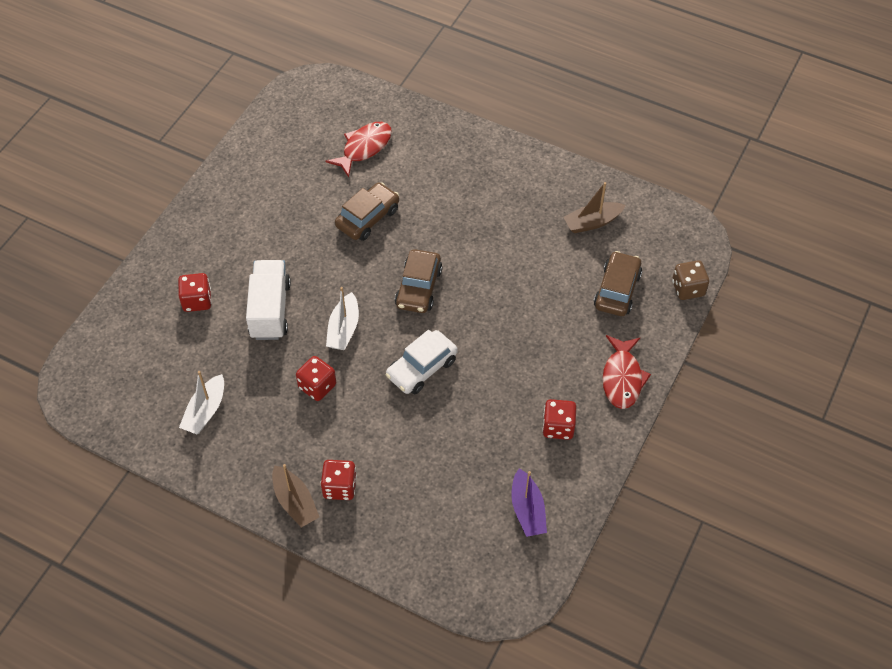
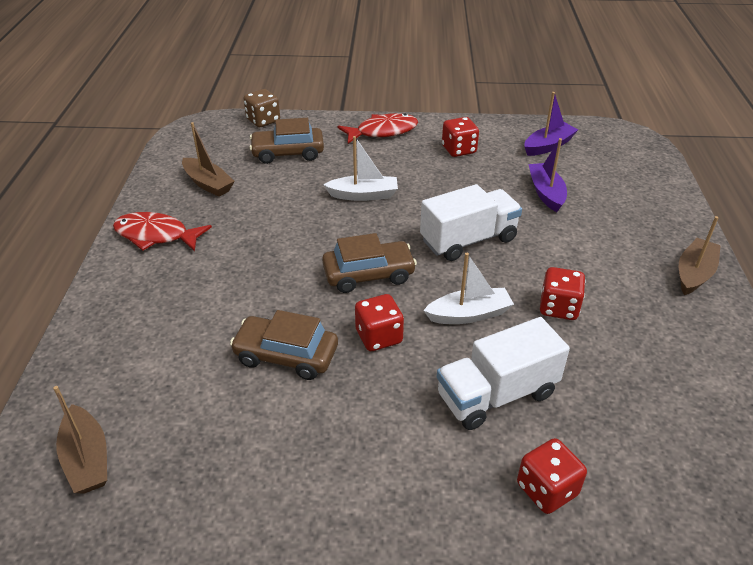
camera: 115 degrees left, 15 degrees down
(205, 411) = (684, 393): white boat -> white boat (363, 195)
(339, 487) = (645, 250): red dice -> red dice (379, 337)
(345, 117) = (87, 459): none -> brown boat
(364, 148) = (152, 408): red fish -> red fish (156, 235)
(422, 368) = (468, 240): white car -> white truck
(453, 460) = (546, 193): none -> purple boat

